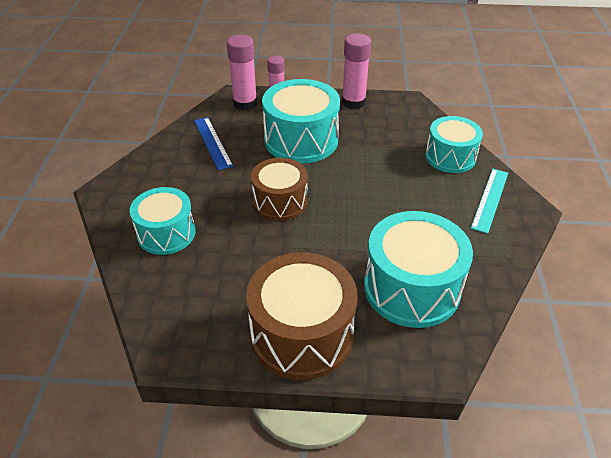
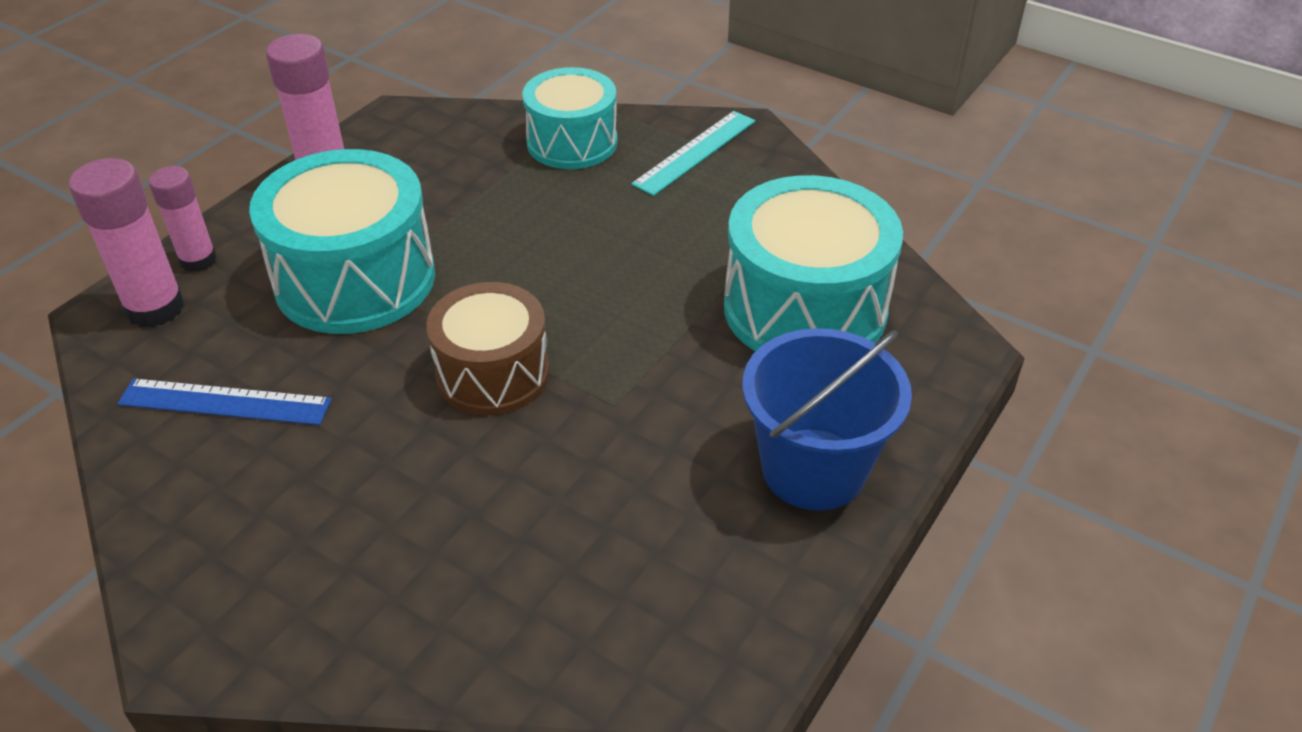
camera: 60 degrees left, 0 degrees up
(166, 233) = (430, 571): turquoise drum -> none
(302, 334) = (813, 469): brown drum -> blue bucket
(490, 199) = (695, 152): turquoise ruler -> turquoise ruler turned 75 degrees clockwise

